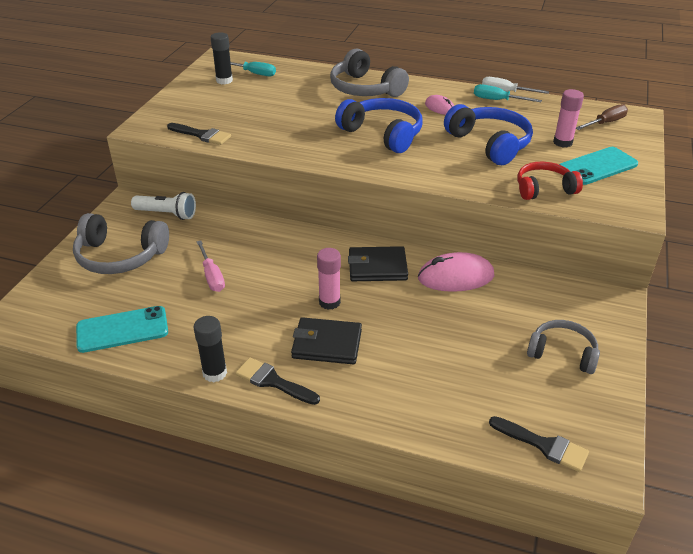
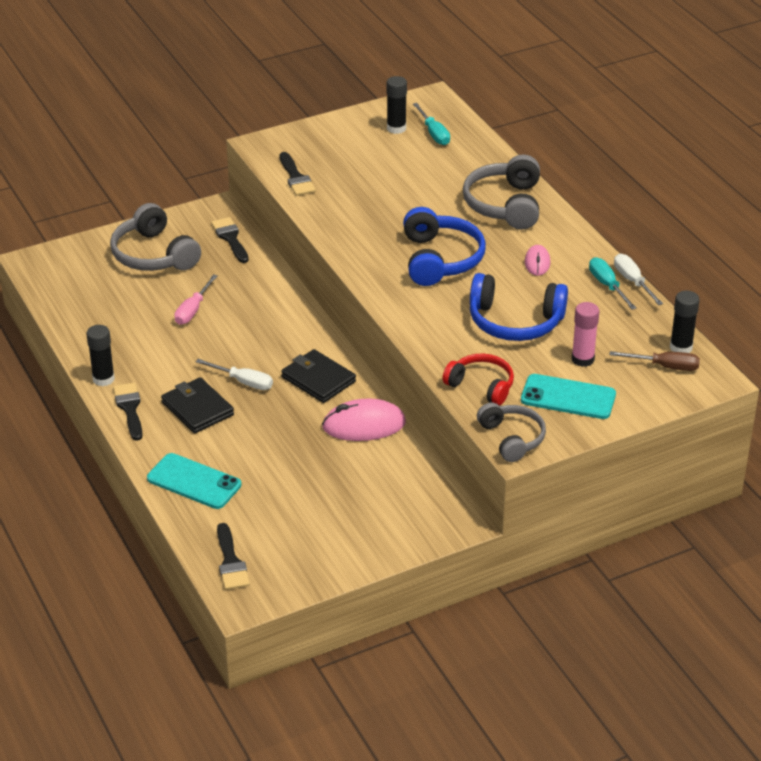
camera: 45 degrees right, 0 degrees up
(122, 330) = (87, 312): turquoise phone -> turquoise phone (194, 482)
(167, 214) = (230, 238): white flashlight -> black brush
(329, 302) = (243, 382): pink glue stick -> white screwdriver
(455, 277) = (364, 425): pink mouse -> pink mouse turned 45 degrees counterclockwise
(490, 144) = (515, 322): blue headphones -> blue headphones turned 90 degrees clockwise
(562, 353) = (345, 526): grey headphones -> grey headphones (512, 438)
(592, 110) = (681, 347): none -> black glue stick

